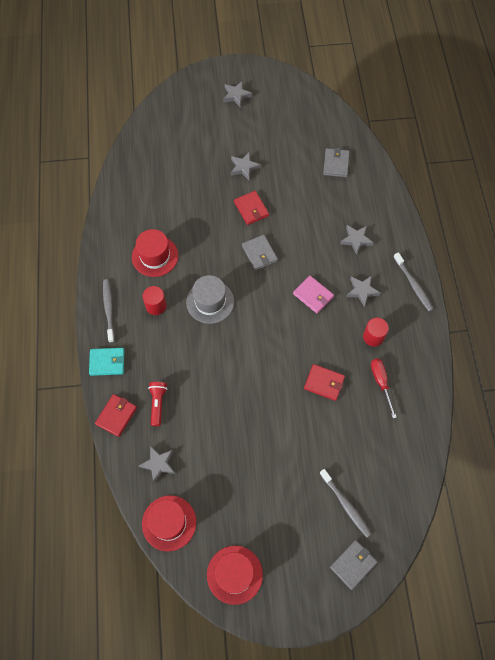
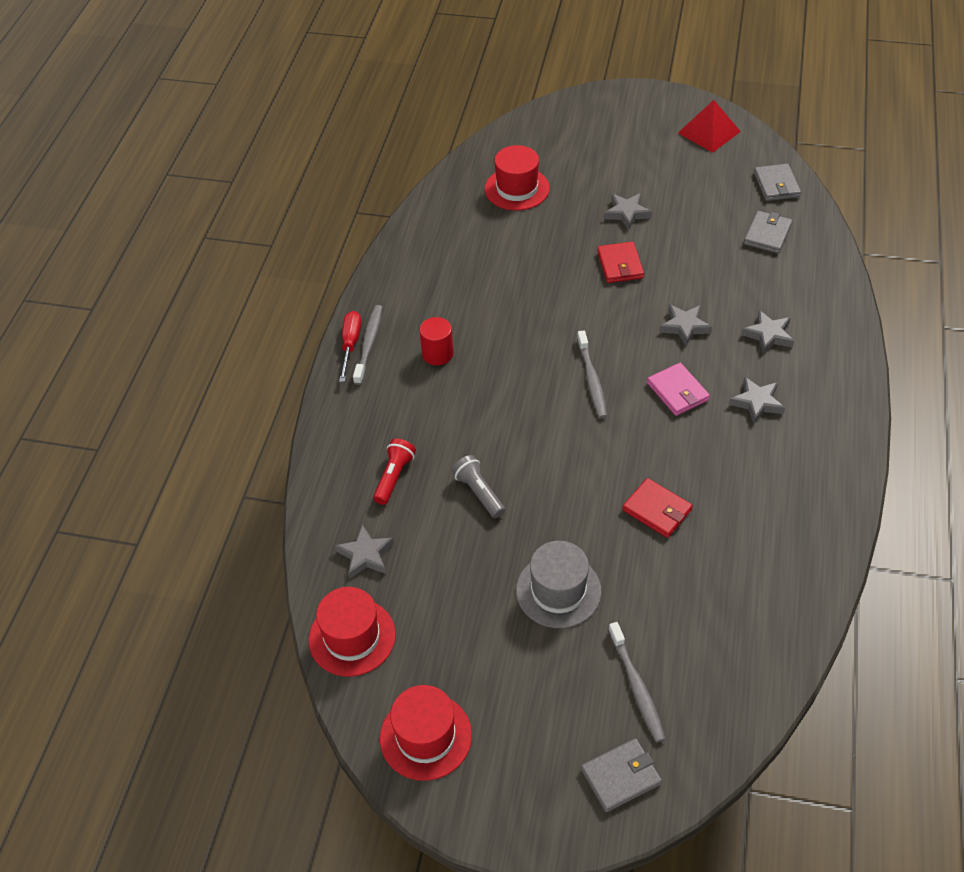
camera: 20 degrees right, 15 degrees down
(107, 362) = (341, 408): turquoise wallet -> none
(116, 416) = (328, 477): red wallet -> none
(155, 256) = (459, 293): red hat -> red hat (517, 189)
(210, 302) = (518, 366): grey hat -> grey hat (558, 591)
(214, 400) = (479, 493): none -> grey flashlight
(236, 95) = (645, 127): grey star -> grey star (684, 326)
(259, 253) = (613, 322): grey wallet -> grey wallet (776, 185)
(278, 91) = (709, 132): none -> red pyramid
(373, 337) = (756, 467): red cylinder -> none
(381, 383) = (749, 531): red screwdriver -> red screwdriver (350, 344)
(413, 285) = (843, 412): grey toothbrush -> grey toothbrush (592, 379)

